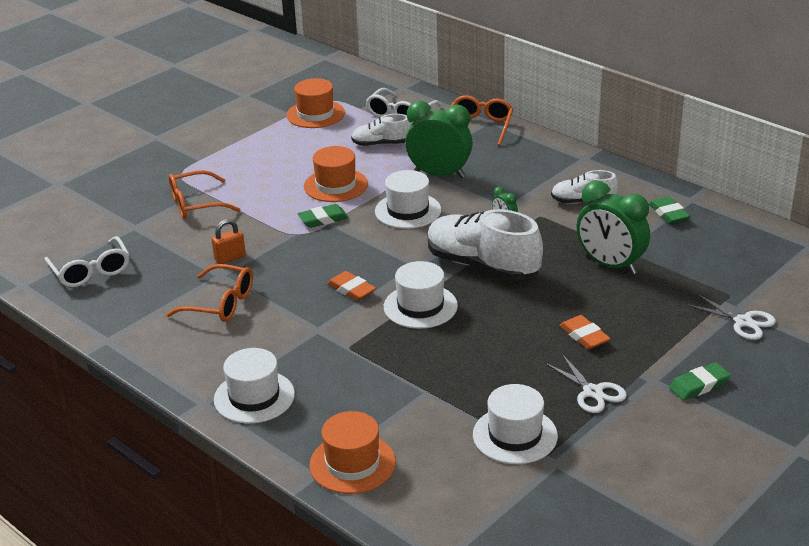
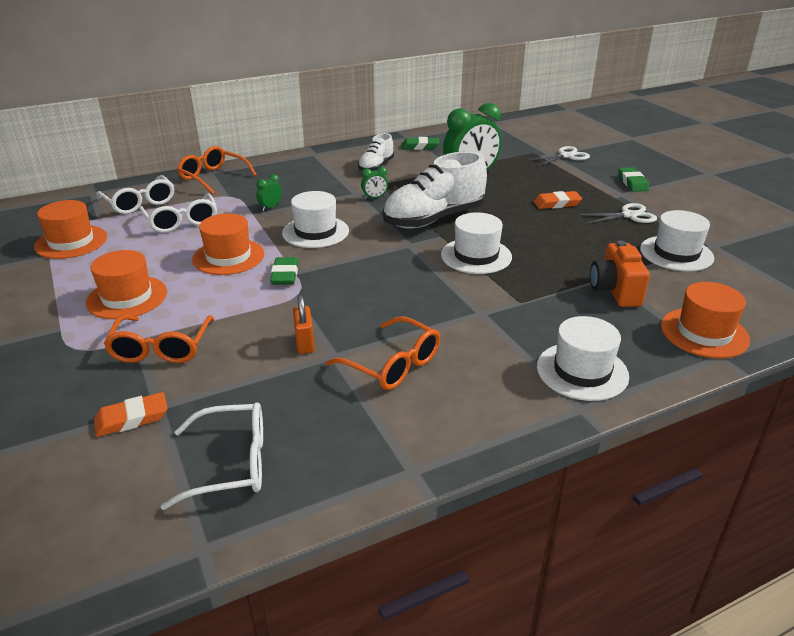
camera: 70 degrees left, 0 degrees up
(221, 303) = (393, 364): orange glasses -> orange glasses turned 90 degrees clockwise
(251, 167) = (127, 297): none -> orange hat
(351, 289) = (425, 283): orange eraser -> orange eraser (132, 419)
(381, 144) = (182, 221): white shoe -> white glasses
(402, 400) = (615, 291): none -> orange camera
(439, 174) = (270, 207): green clock -> green clock, size x0.43

